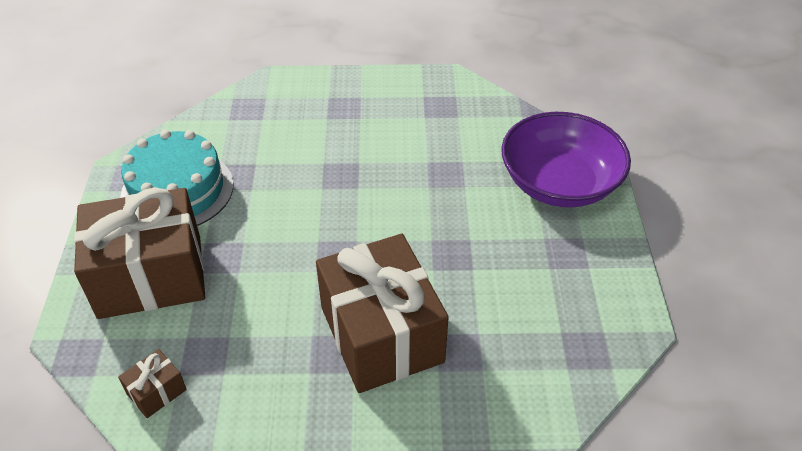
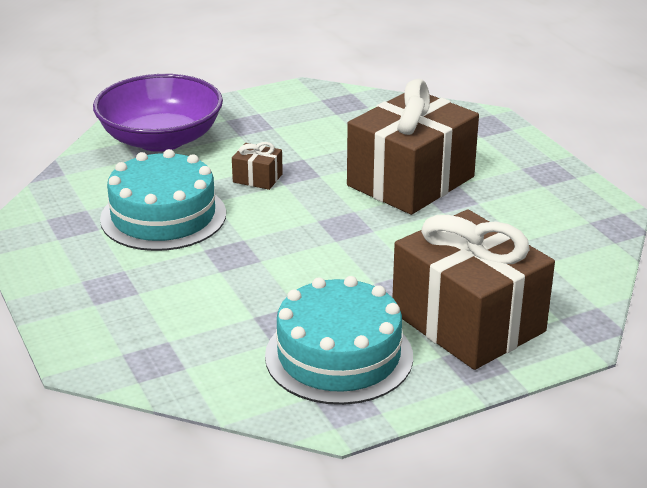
camera: 115 degrees left, 15 degrees down
(156, 391) = (573, 266): brown gift -> brown gift (257, 178)
(421, 153) = (163, 216): none -> turquoise cake

